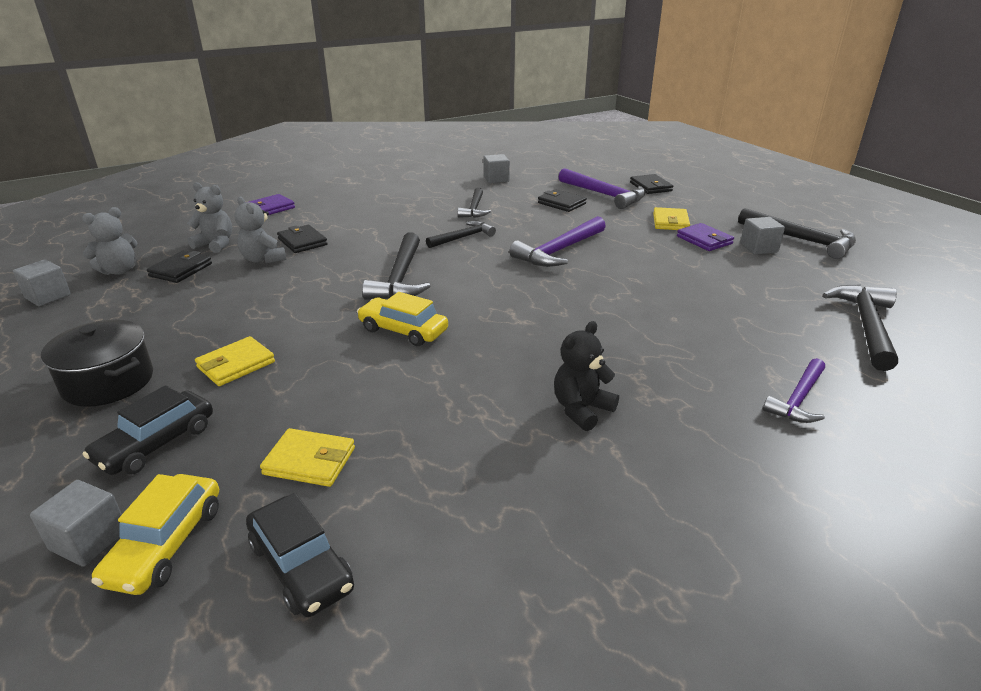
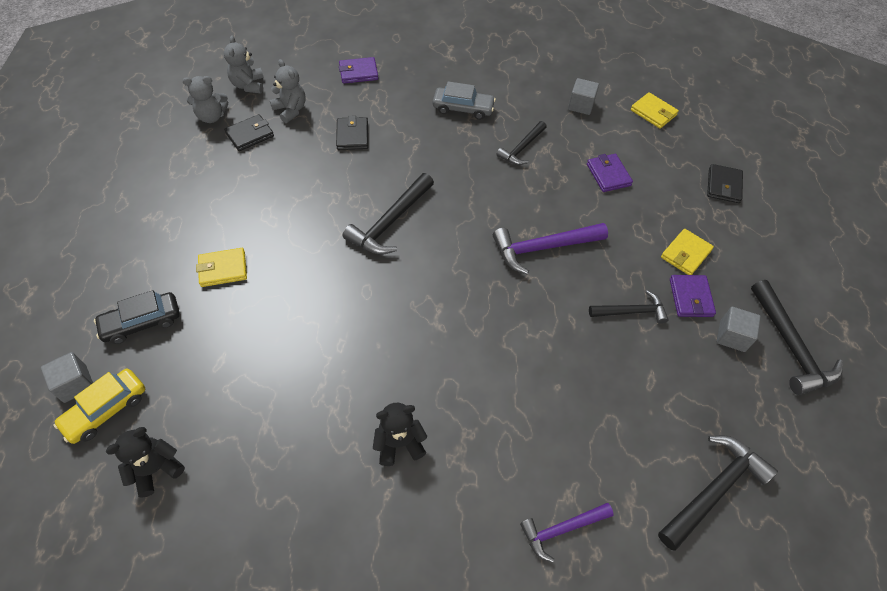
camera: 30 degrees right, 25 degrees up
(48, 296) = (156, 129): grey cube -> none
(108, 382) = (146, 247): black pot -> none
(263, 259) = (311, 147): grey teddy bear -> grey teddy bear (248, 85)
(301, 566) = (156, 469): black car -> black teddy bear
(309, 461) = (209, 389): yellow wallet -> yellow wallet (653, 112)
(396, 203) = (463, 108): none -> grey car
(403, 330) = (347, 289): yellow car -> none
(463, 237) = (478, 189): black hammer -> black hammer (631, 311)
(561, 203) = (608, 175): black wallet -> purple wallet
(604, 195) = (662, 178): purple hammer -> none

